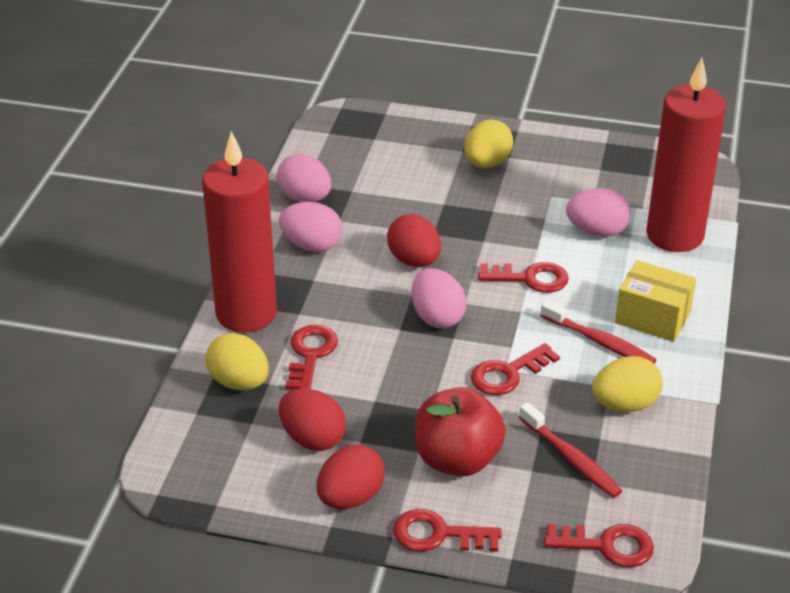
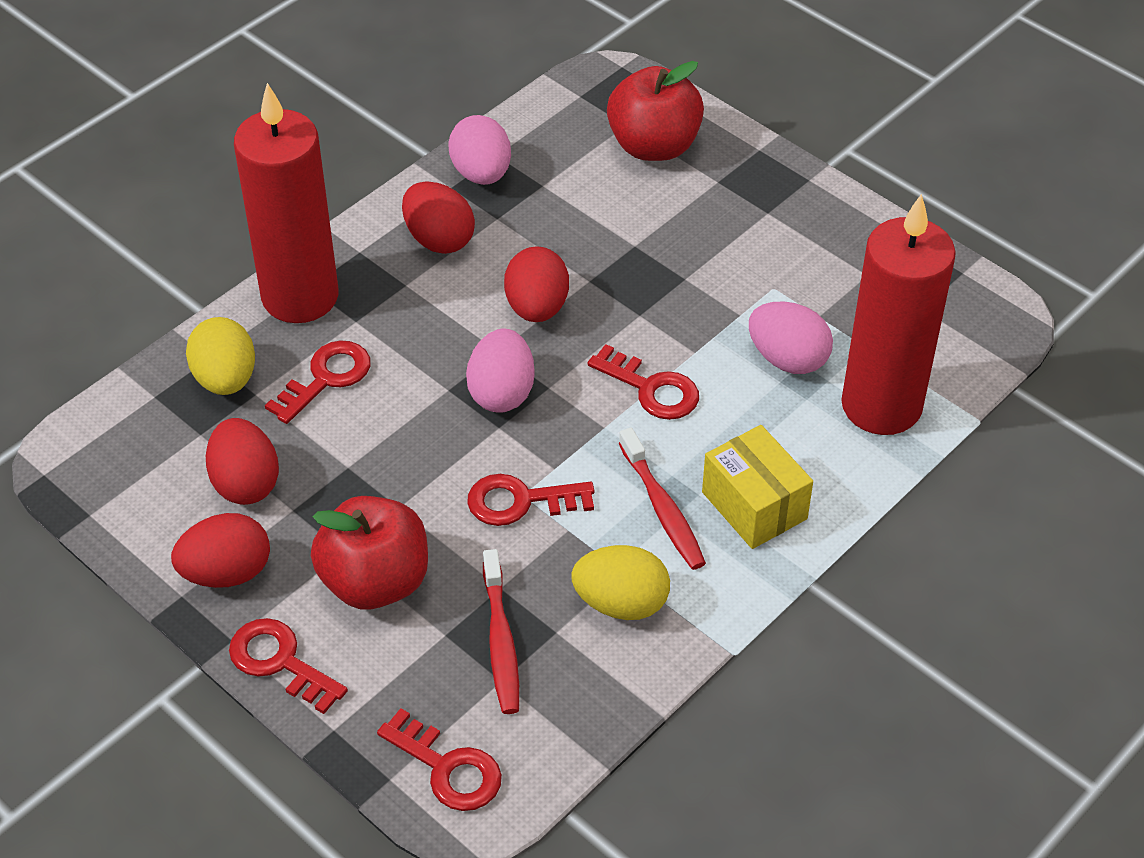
camera: 30 degrees right, 10 degrees up
(312, 245) = (439, 239): pink egg -> red egg
(404, 144) = (654, 146): none -> red apple
(487, 163) = (732, 211): yellow egg -> none

